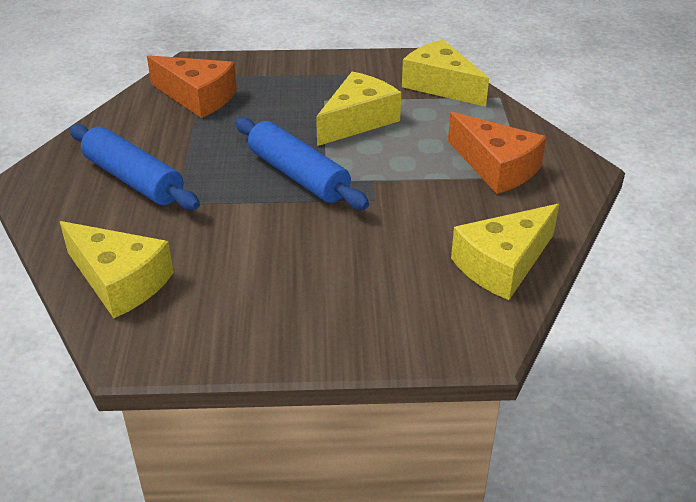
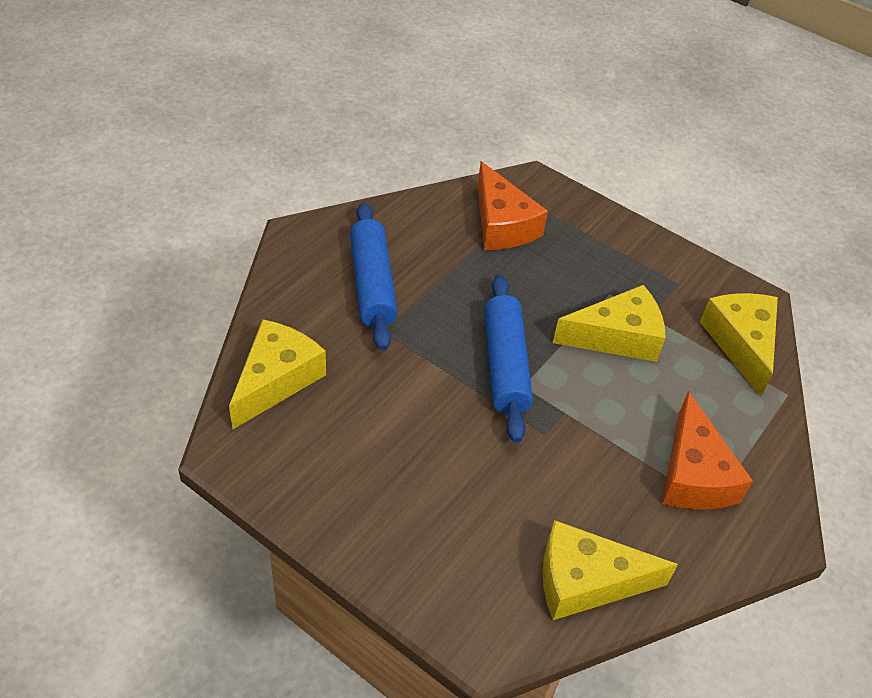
camera: 35 degrees right, 10 degrees up
(120, 281) = (276, 380): yellow cheese -> yellow cheese turned 135 degrees counterclockwise

